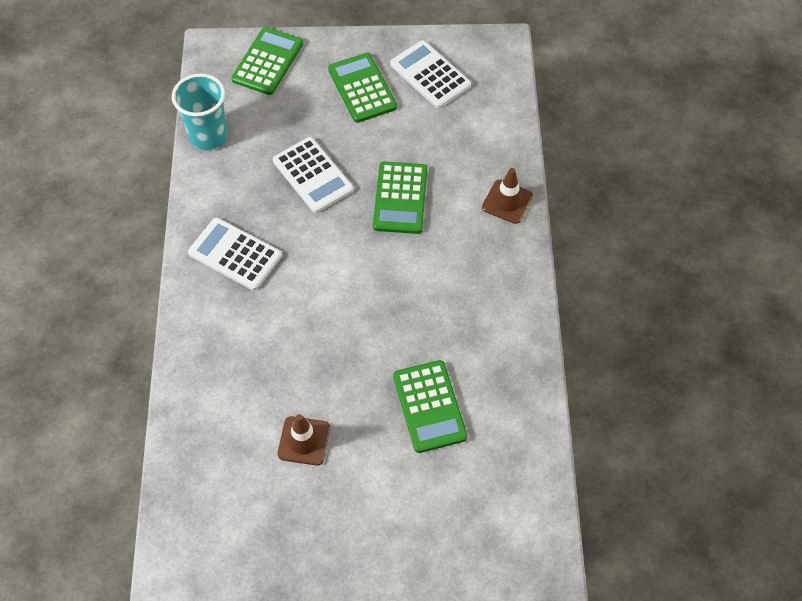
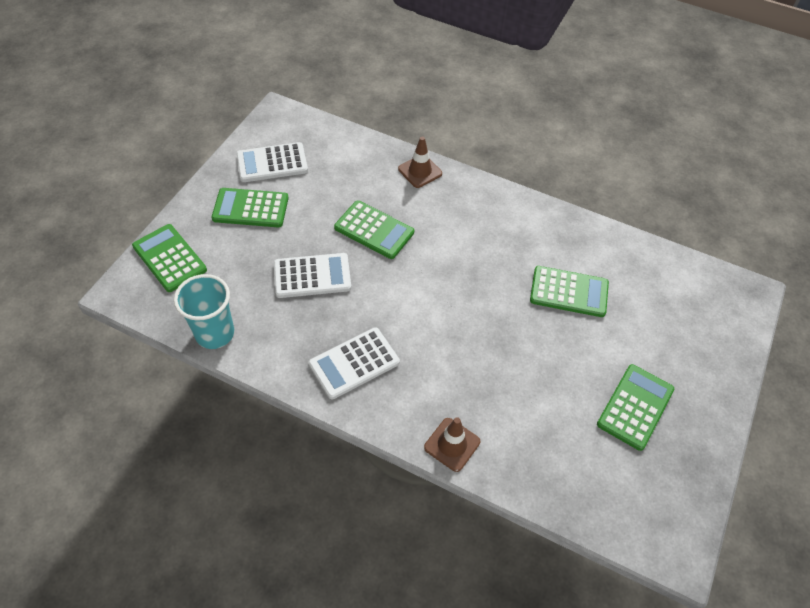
camera: 65 degrees left, 5 degrees down
(304, 441) = (560, 386): brown traffic cone -> brown traffic cone (452, 444)
(316, 520) = (635, 407): none -> green calculator

